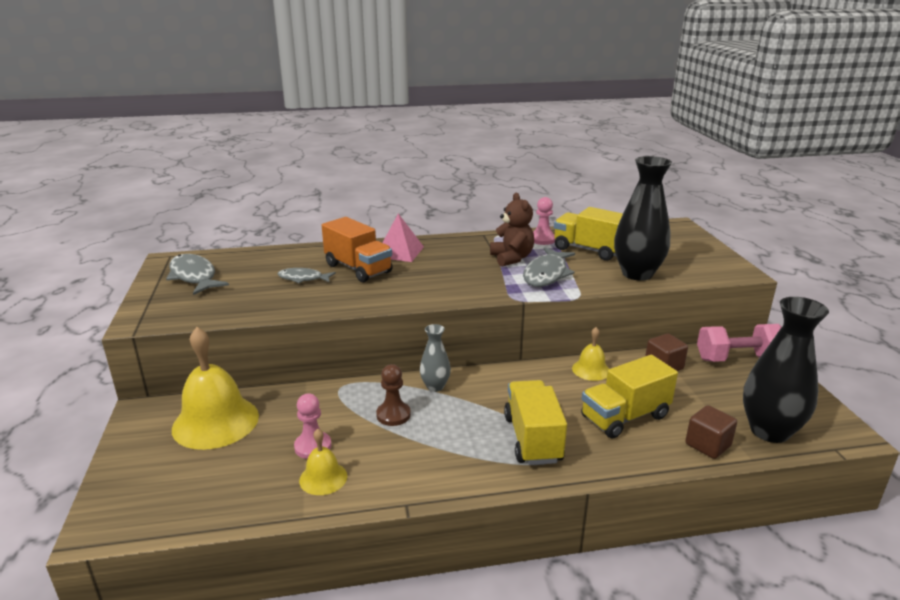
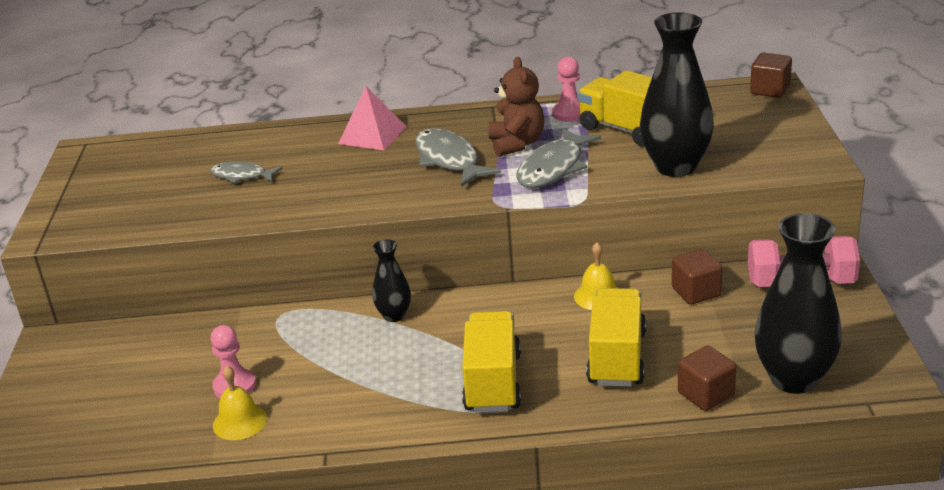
camera: 10 degrees right, 5 degrees up
(194, 276) = (111, 173): grey fish -> grey fish (449, 160)
(215, 422) = (130, 355): yellow bell -> none
(358, 269) = (313, 161): orange truck -> none
(393, 415) = (335, 350): brown pawn -> none
(435, 386) = (394, 315): grey vase -> black vase
(625, 417) = (617, 358): yellow truck -> yellow truck turned 120 degrees clockwise
(677, 227) = (770, 90): none -> brown cube

